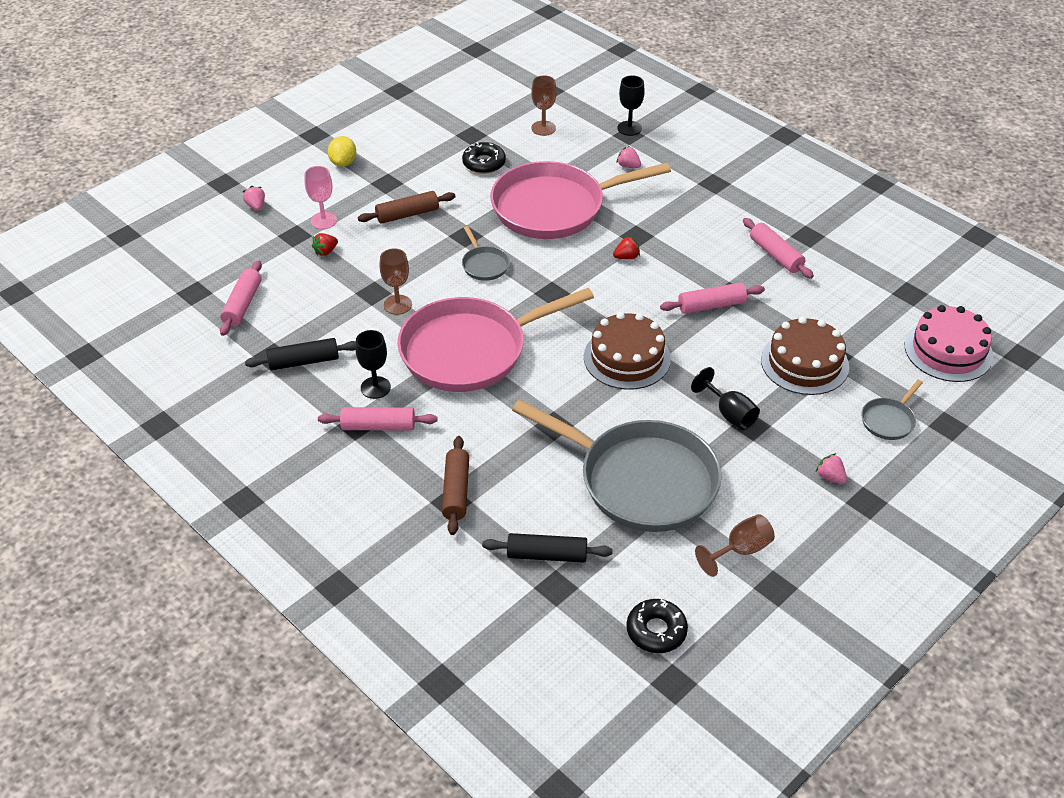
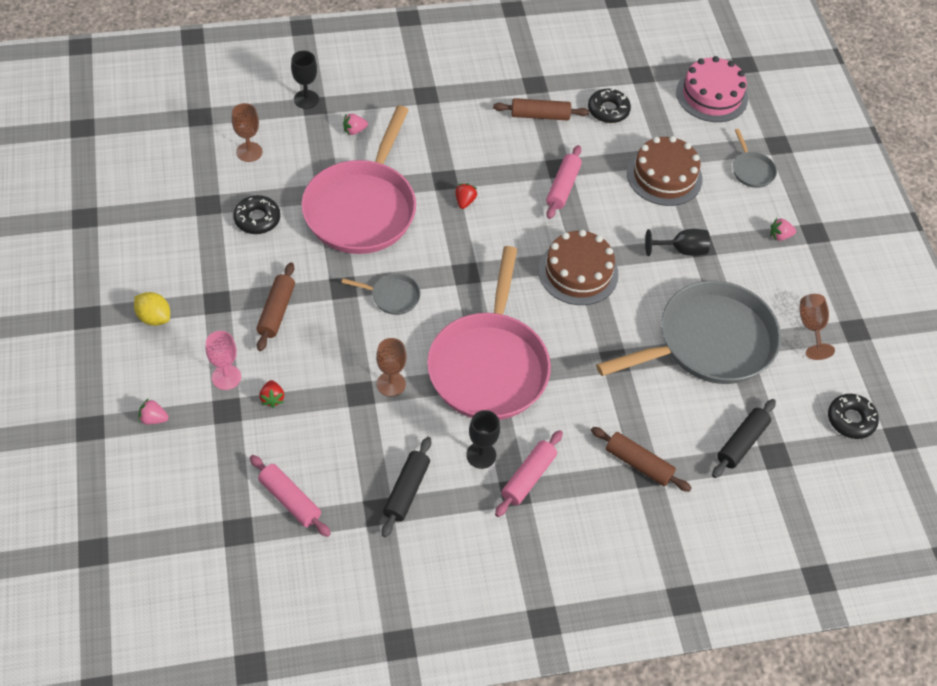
camera: 60 degrees left, 10 degrees up
(775, 255) = (540, 115): pink rolling pin -> brown rolling pin
(837, 292) = (608, 110): none -> black donut

